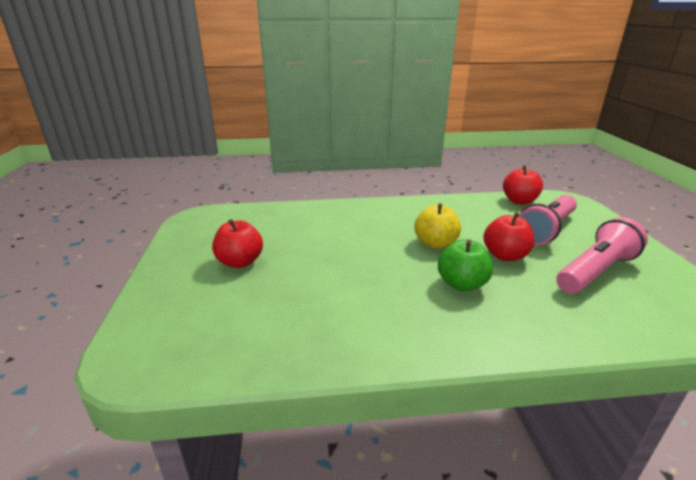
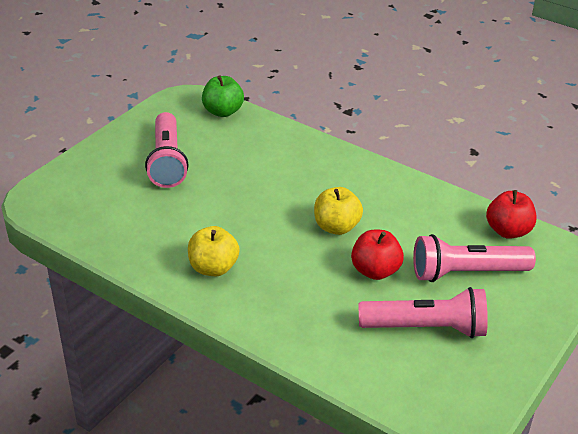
camera: 40 degrees right, 10 degrees up
(240, 262) = (167, 161): red apple -> pink flashlight
(404, 319) = (213, 268): none -> yellow apple
(462, 284) = (295, 270): green apple -> green apple (223, 111)

